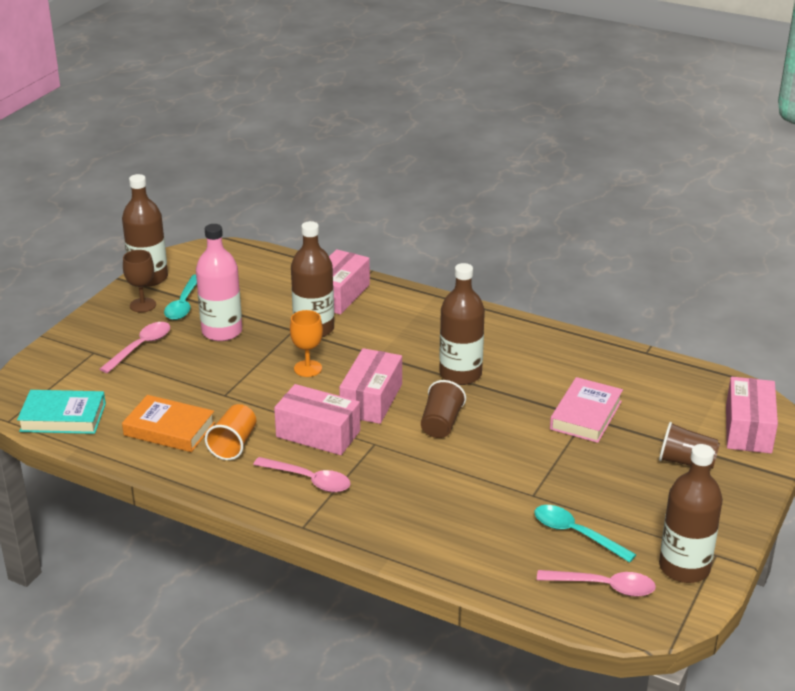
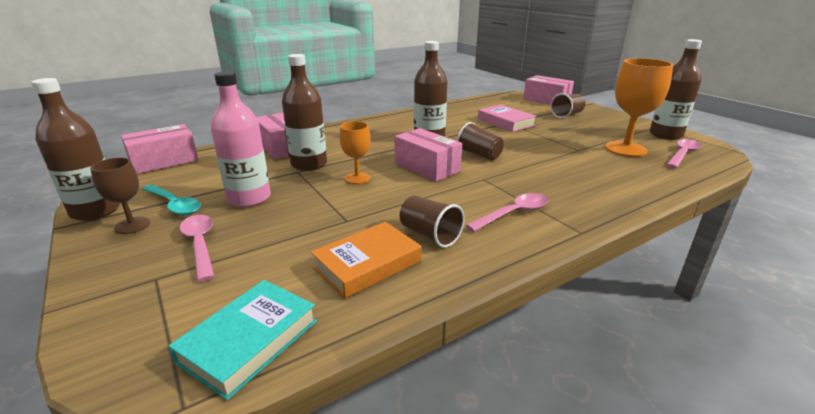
camera: 60 degrees left, 5 degrees down
(233, 444) = (430, 235): orange cup -> brown cup
(318, 434) = (451, 195): pink box -> pink box (164, 161)
(576, 534) = (625, 149): turquoise spoon -> orange goblet

